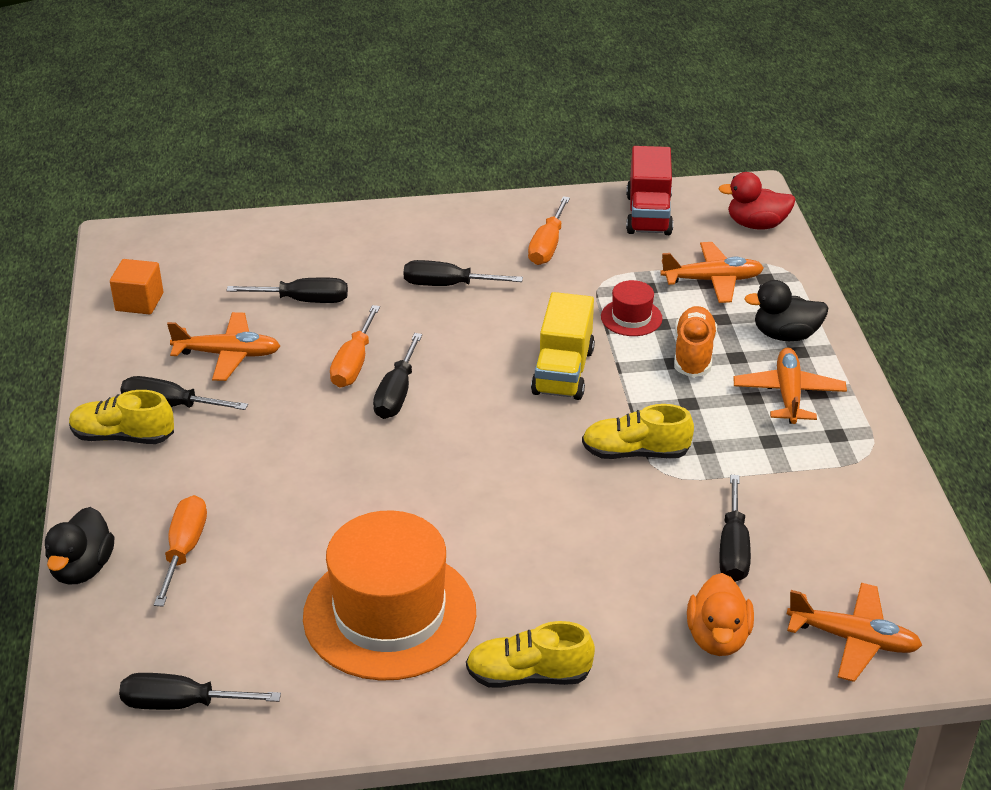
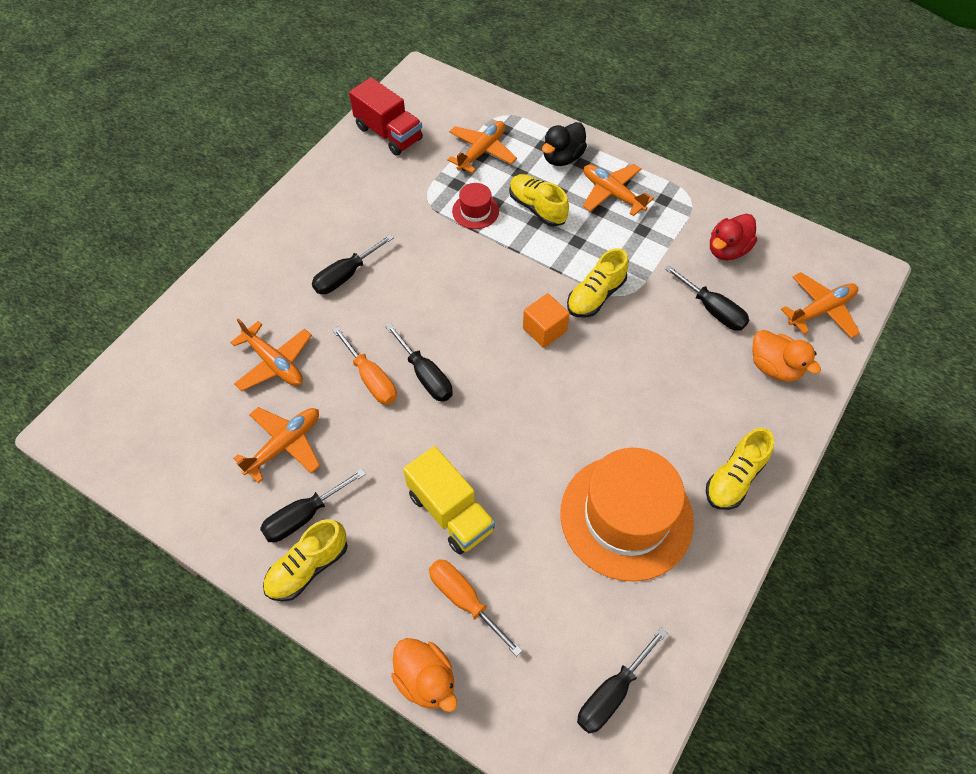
camera: 50 degrees left, 20 degrees up
(82, 568) = (426, 679): black duck -> orange duck
(139, 302) = (163, 463): orange cube -> orange cube (544, 330)
(304, 301) = (274, 363): black screwdriver -> orange plane
(547, 246) = (363, 200): orange screwdriver -> none
(563, 371) = (491, 278): yellow truck -> yellow truck (450, 512)
(693, 354) = (537, 208): orange shoe -> yellow shoe
(756, 224) = (453, 96): red duck -> red duck (727, 250)

